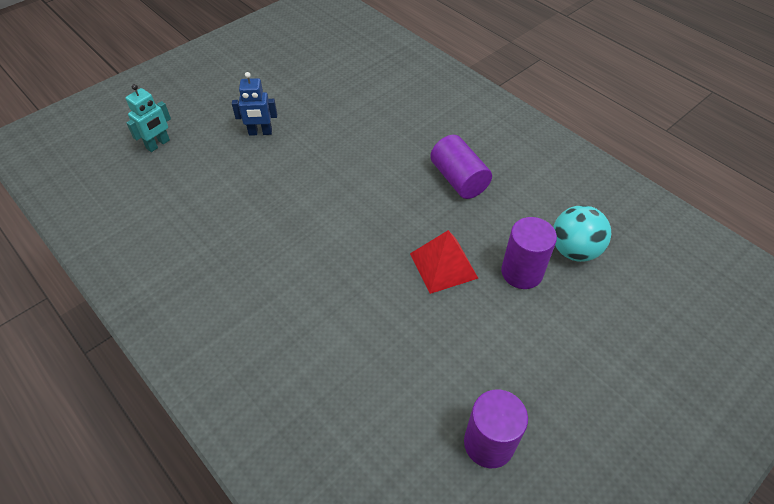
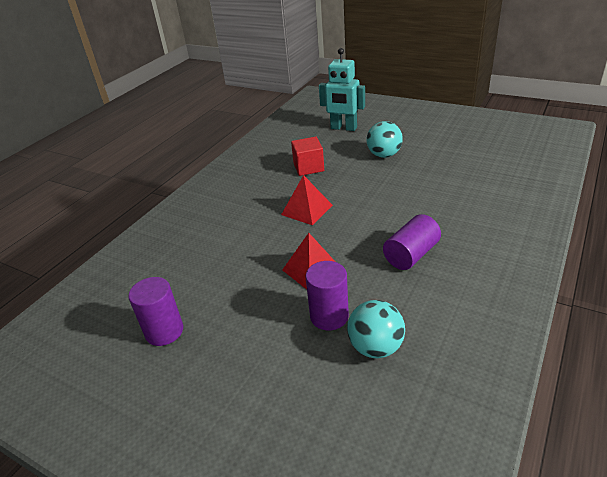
camera: 75 degrees right, 15 degrees down
(158, 144) = (343, 128): turquoise robot -> turquoise robot, size x1.62
(228, 208) = (308, 167): none -> red cube
(260, 132) = (384, 155): blue robot -> turquoise ball
(326, 238) = (307, 210): none -> red pyramid

